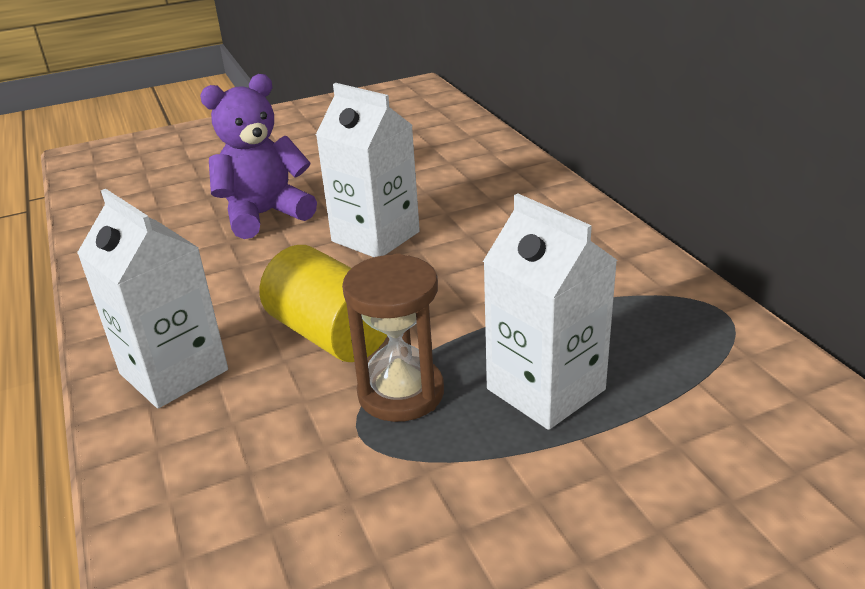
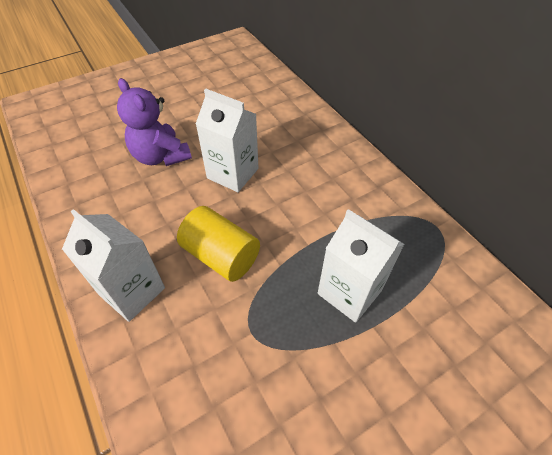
camera: 10 degrees left, 20 degrees up
(264, 215) = (161, 156): purple teddy bear -> purple teddy bear turned 90 degrees counterclockwise
(401, 393) = (270, 300): brown hourglass -> none

